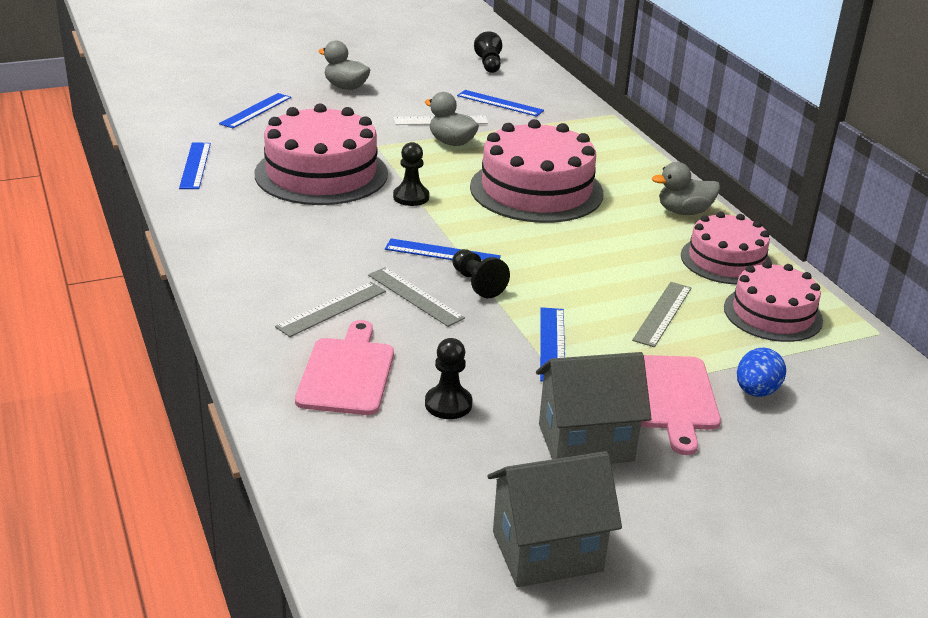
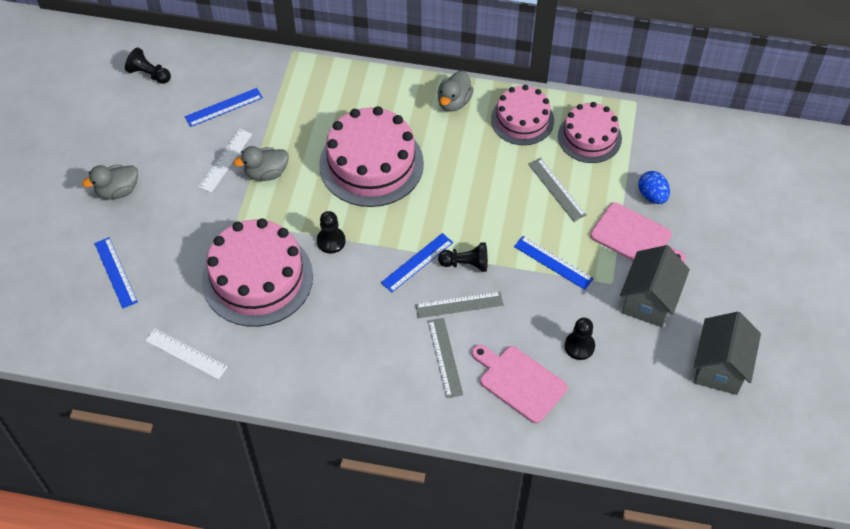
camera: 55 degrees left, 25 degrees up
(195, 165) = (186, 354): blue ruler -> white ruler

